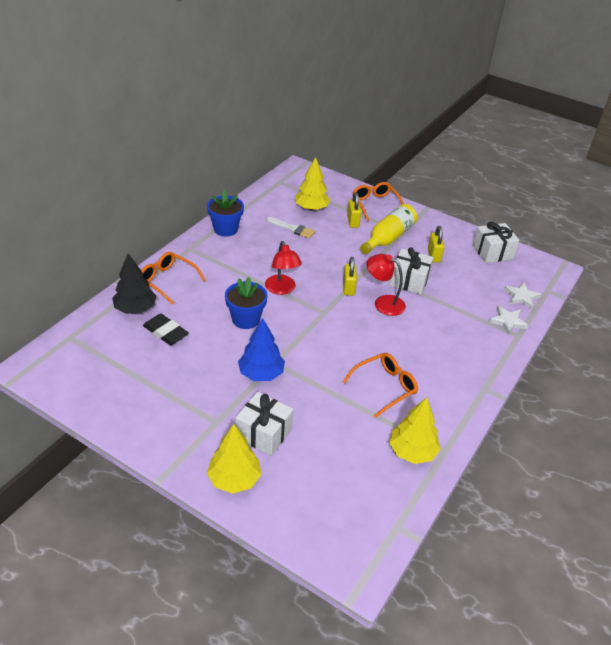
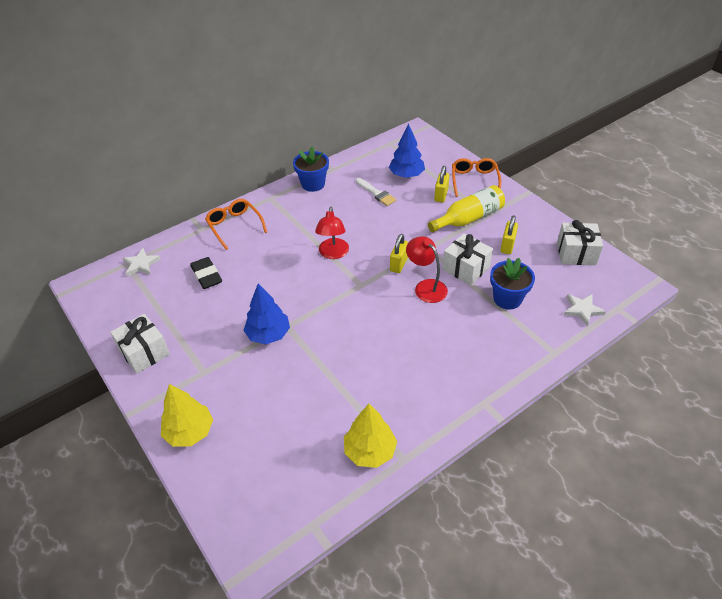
camera: 25 degrees right, 5 degrees up
(135, 309) = (193, 248): black tree -> none
(246, 319) = (283, 277): blue flower pot -> blue flower pot (507, 299)
(264, 433) = (239, 394): white gift -> white gift (144, 352)
(311, 208) = (406, 175): yellow tree -> blue tree
(384, 387) = (379, 376): orange glasses -> none
(508, 321) = (551, 334): white star -> white star (141, 264)

